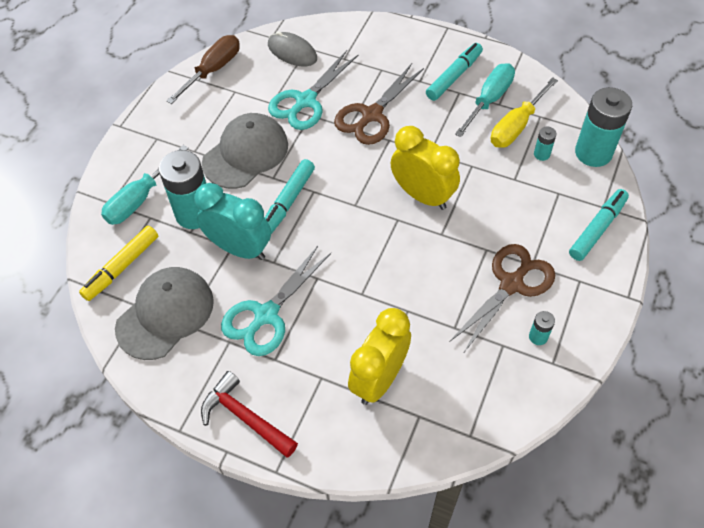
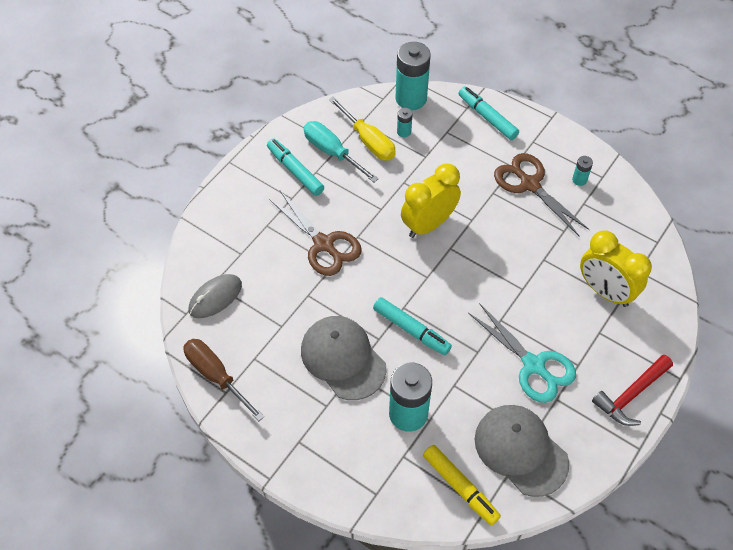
camera: 80 degrees left, 0 degrees up
(140, 198) = (377, 464): turquoise screwdriver -> none
(239, 248) = (457, 378): turquoise clock -> none
(305, 101) = (288, 296): turquoise scissors -> none

